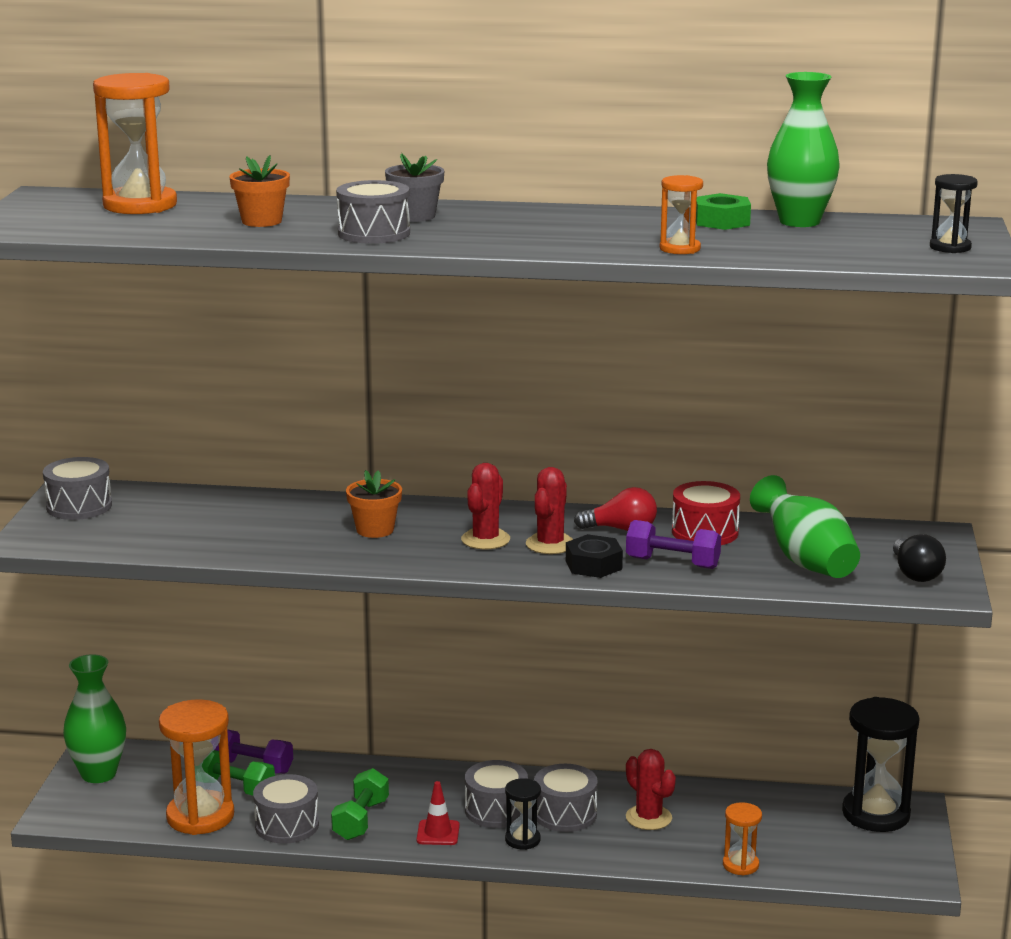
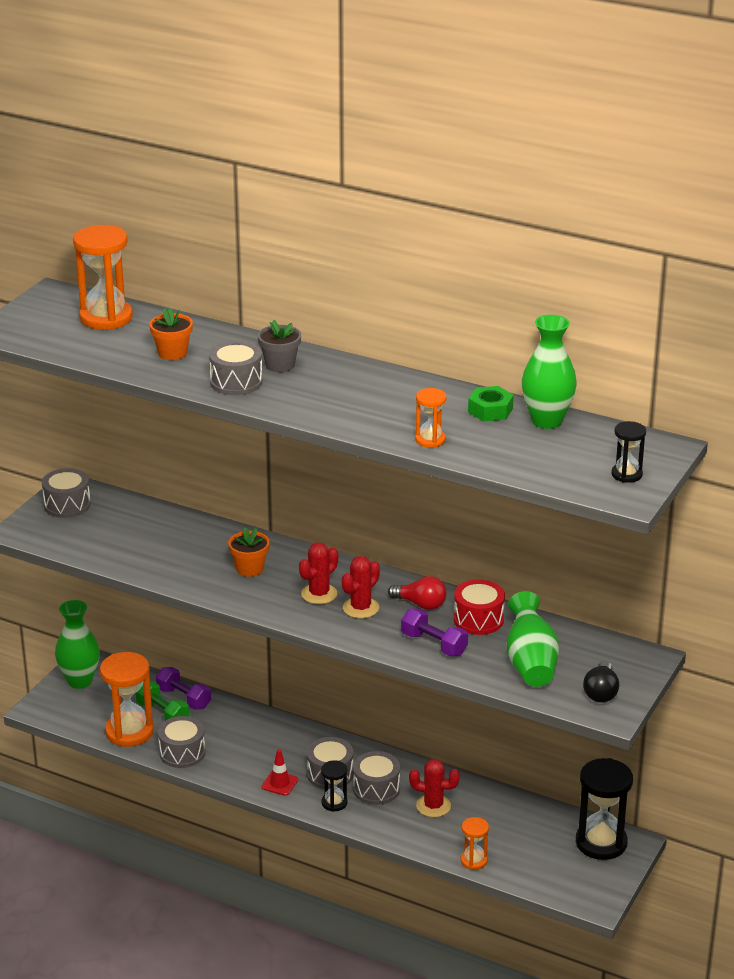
camera: 20 degrees right, 10 degrees up
(361, 820) = (233, 760): green dumbbell -> none
(593, 565) = (377, 634): black nut -> none
(648, 818) = (433, 806): red cactus -> red cactus turned 60 degrees counterclockwise

